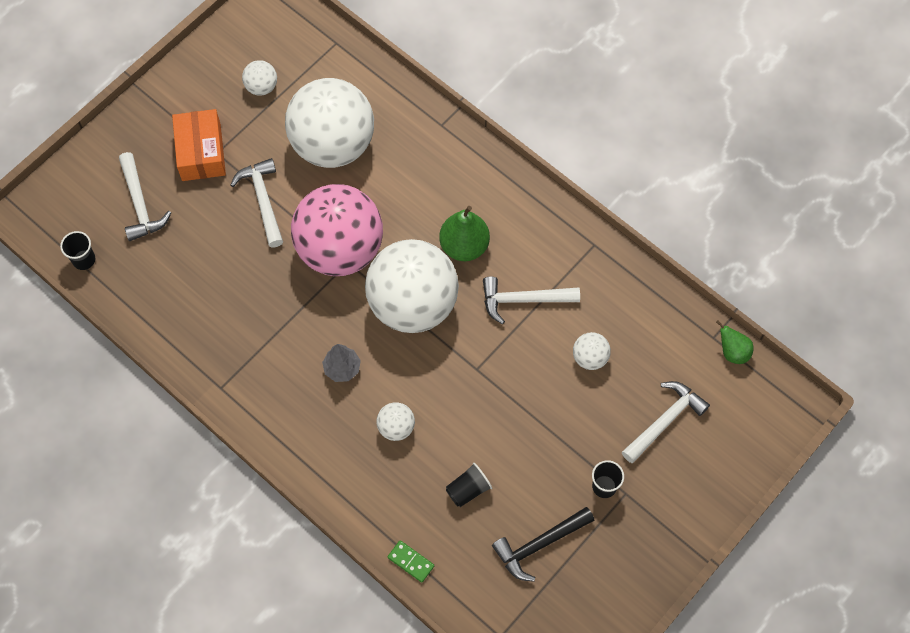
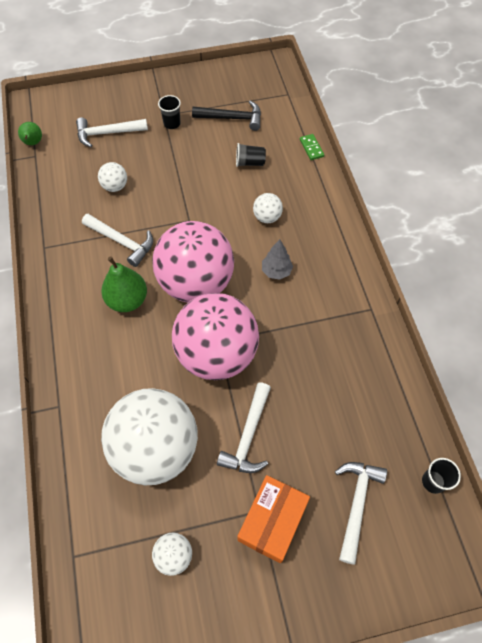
camera: 145 degrees left, 5 degrees down
(413, 304) = (196, 283): white ball -> pink ball

